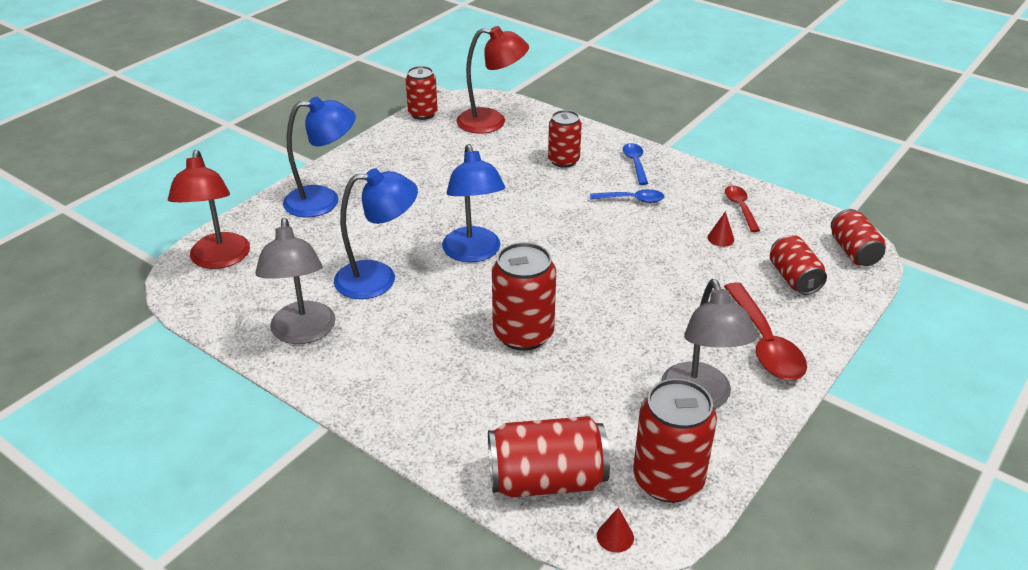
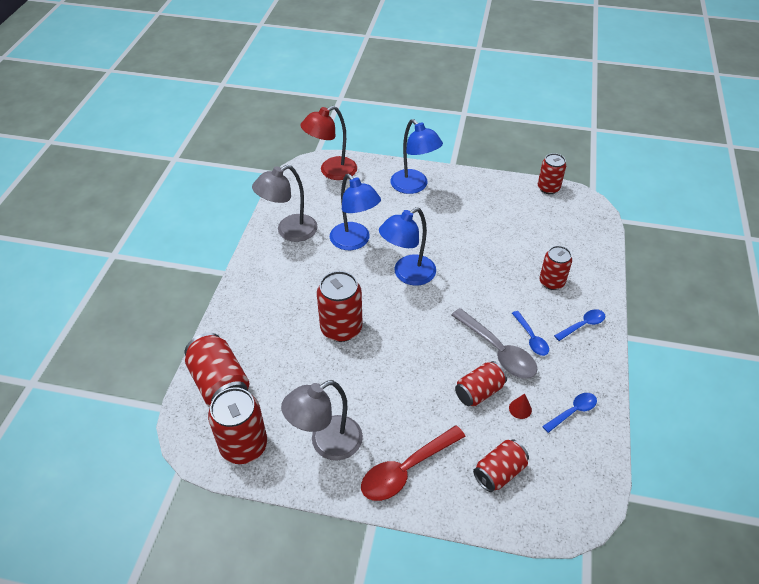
camera: 65 degrees right, 10 degrees up
(492, 122) = (569, 226): red lamp -> none
(615, 536) = (188, 431): red cone -> none
(636, 226) = (498, 351): none -> grey spoon
(740, 208) = (573, 411): red spoon -> blue spoon
(853, 252) = (567, 510): red can -> red can (479, 392)

